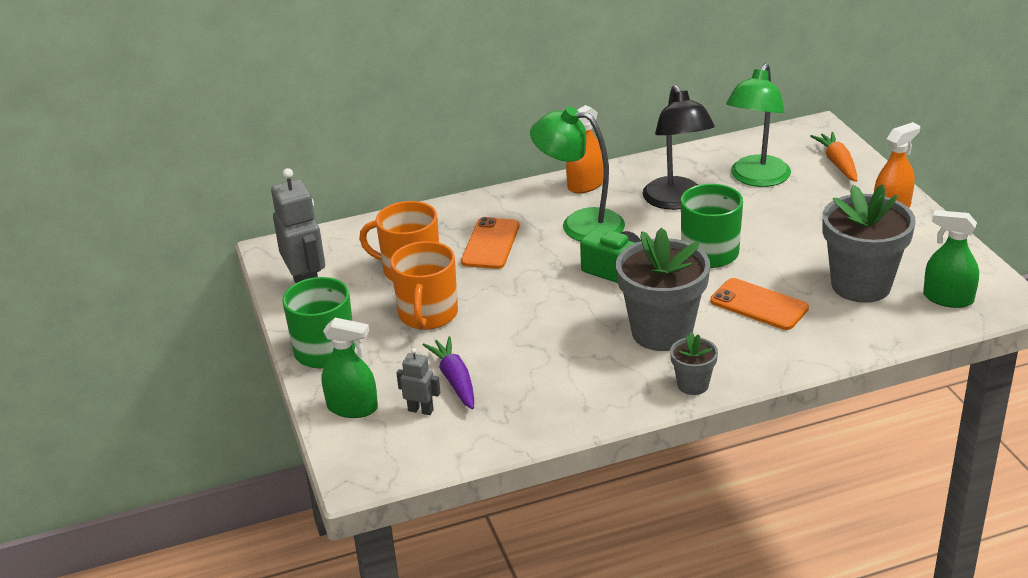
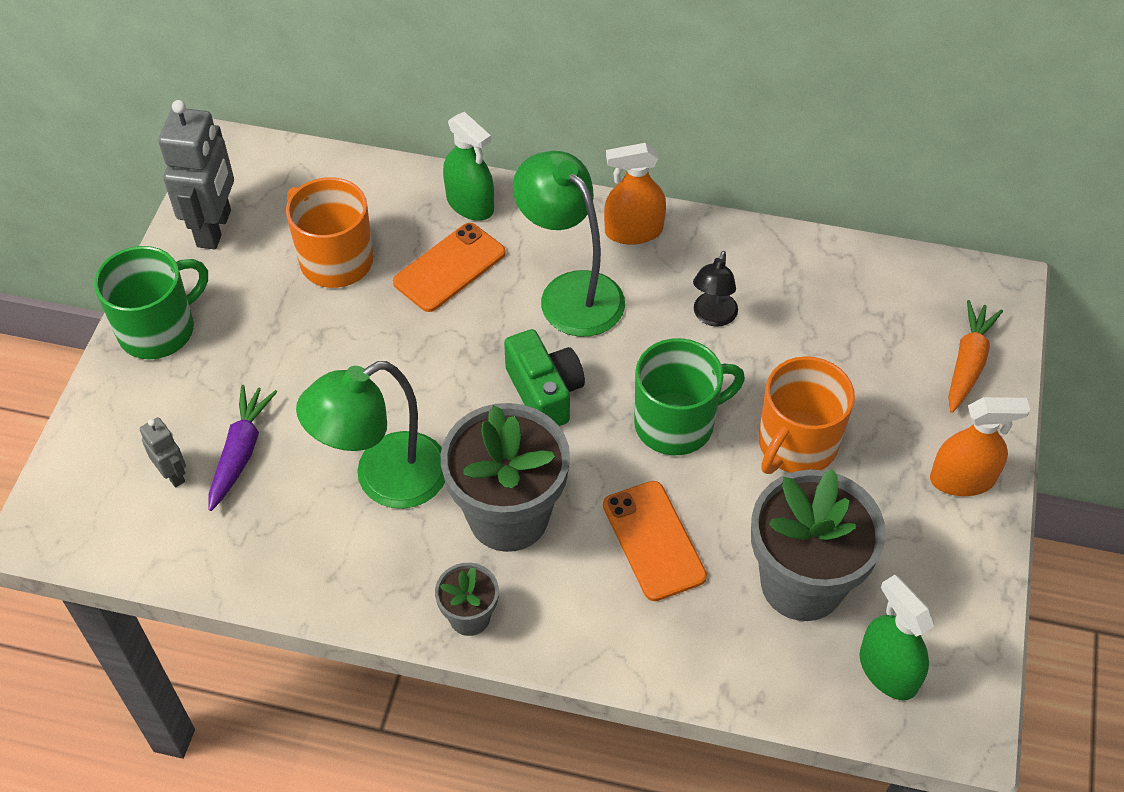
camera: 30 degrees right, 20 degrees up
(352, 407) = (115, 429): green spray bottle -> green spray bottle (470, 204)
(428, 314) = (296, 338): orange mug -> orange mug (796, 444)
(676, 201) = (712, 317): black lamp -> black lamp, size x0.53
(756, 179) = (841, 332): green lamp -> green lamp (384, 480)

